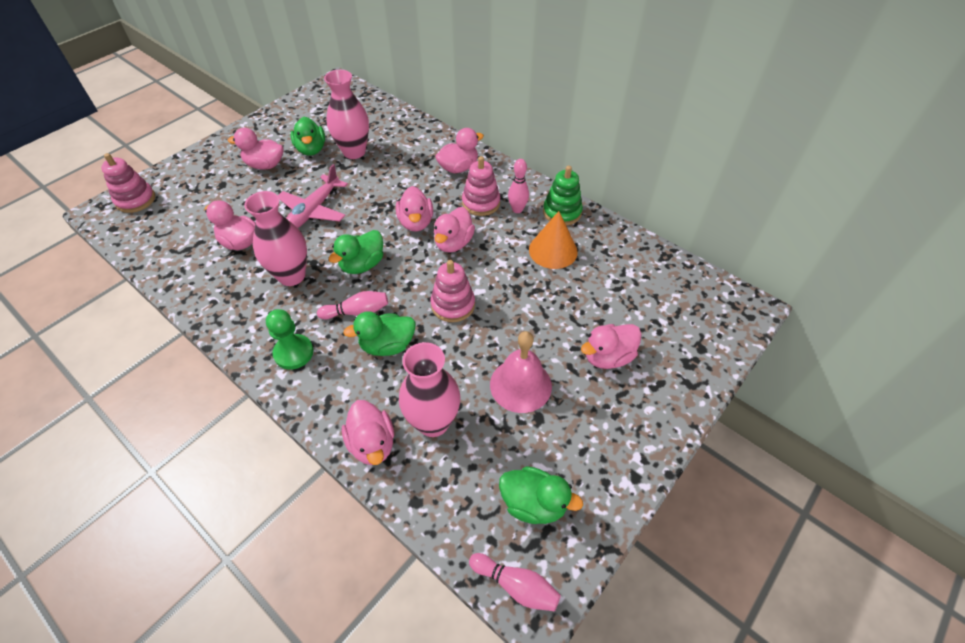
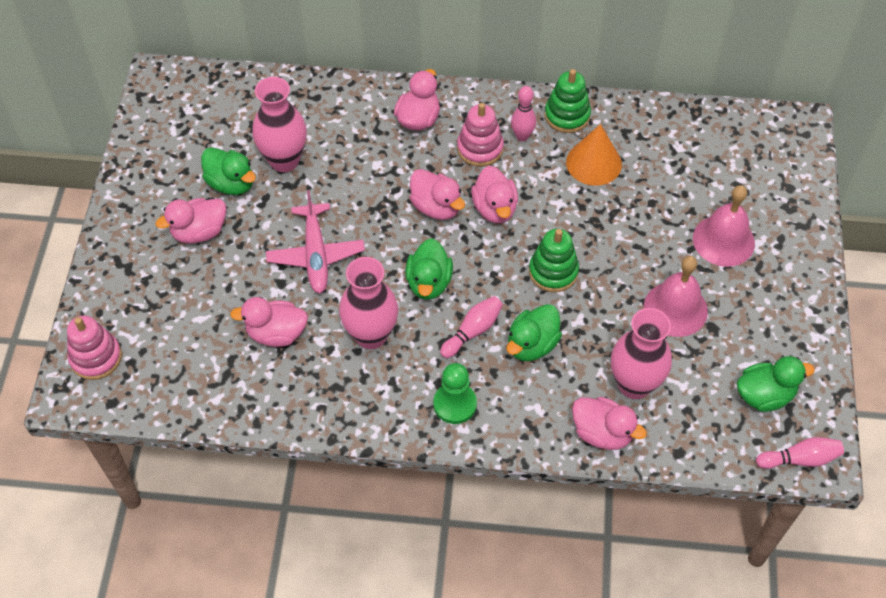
camera: 35 degrees left, 5 degrees up
(453, 305) = (553, 272): pink stacking toy -> green stacking toy
(607, 357) = (723, 240): pink duck -> pink bell

